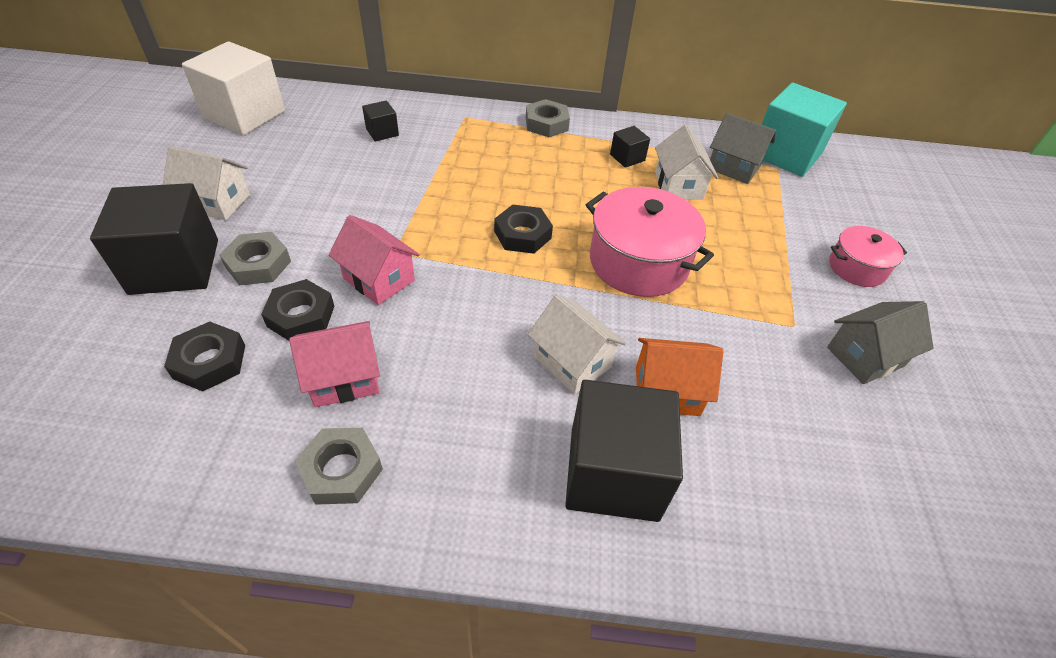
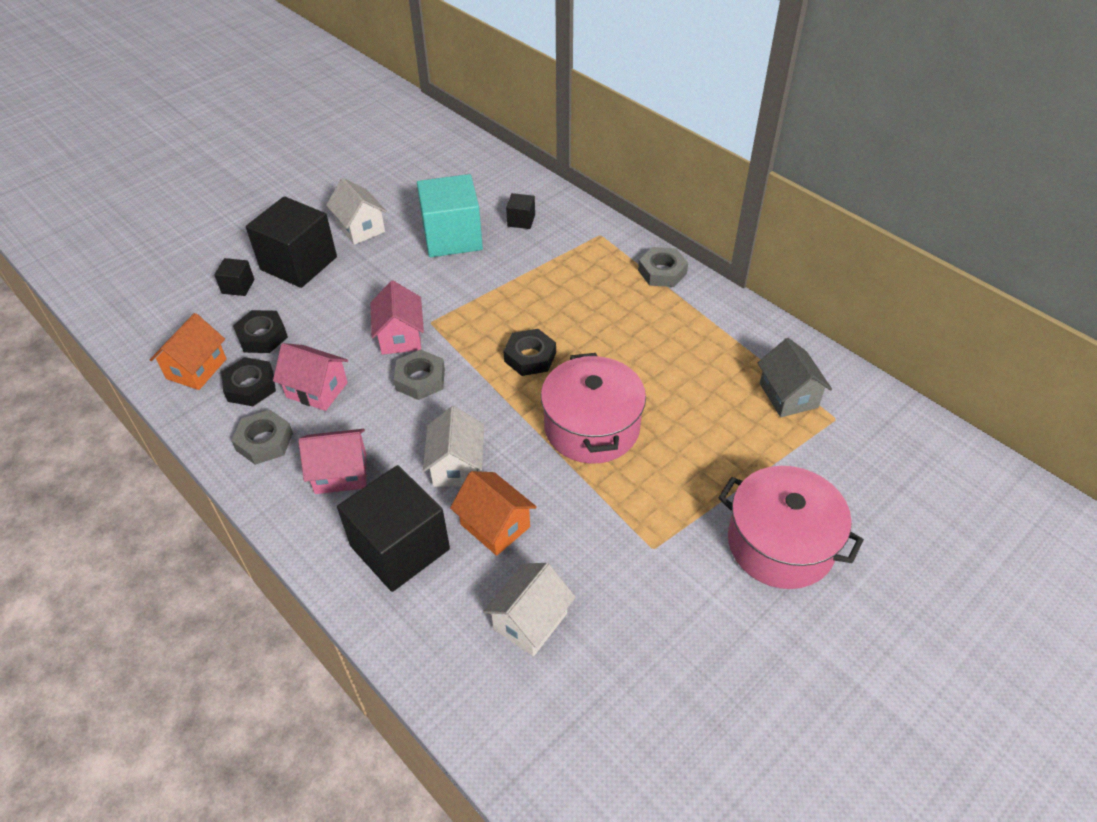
camera: 45 degrees right, 0 degrees up
(152, 446) = (196, 369): none -> orange house
(244, 114) = (441, 163): white cube -> none
(258, 264) = (343, 286): grey nut -> grey nut (420, 379)
(301, 316) = (333, 336): black nut -> black nut (250, 386)
(469, 444) = (341, 473): none -> pink house
(627, 157) = (696, 336): black cube -> black cube (238, 286)
(678, 185) = (710, 384): white house -> white house (530, 621)
(786, 154) = (865, 411): turquoise cube -> turquoise cube (452, 237)
(857, 268) = (780, 543): pink pot -> pink pot, size x1.74
(865, 357) = (680, 607): grey house -> none

